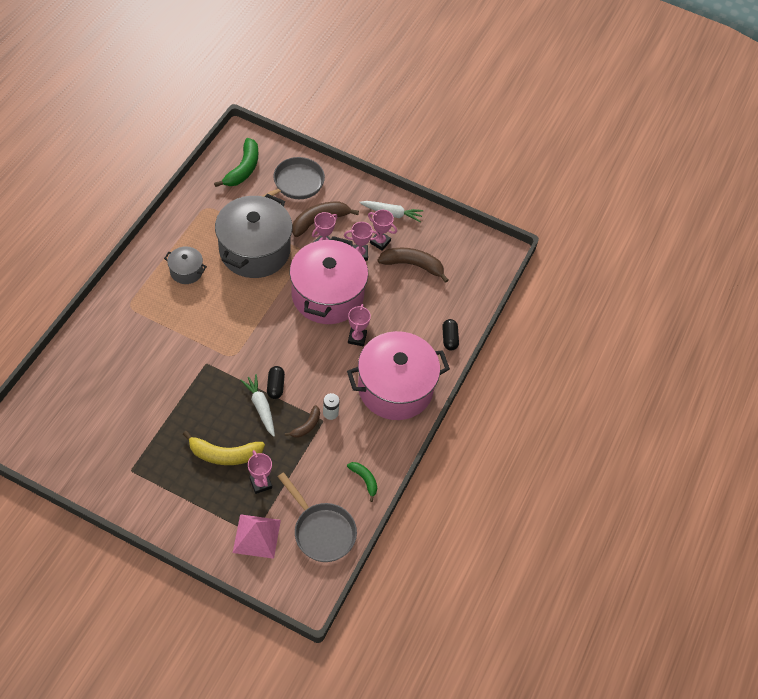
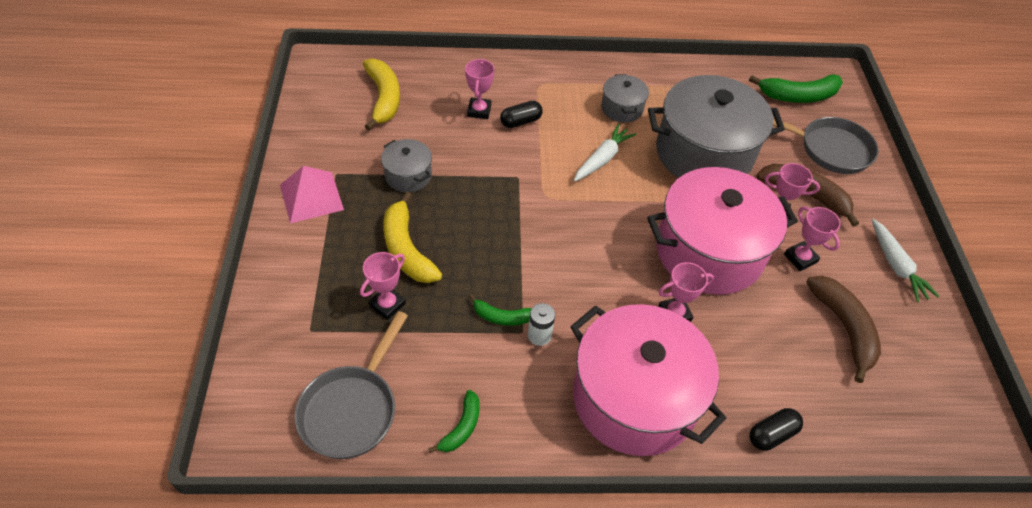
camera: 65 degrees right, 5 degrees down
(75, 410) = (383, 98): none -> yellow banana
(162, 427) = (408, 175): none -> grey pot
(257, 536) = (309, 335): pink pyramid -> pink pyramid (311, 197)
(260, 407) = (495, 255): white carrot -> white carrot (602, 159)
(275, 386) = (536, 257): black capsule -> black capsule (521, 121)
(306, 426) = (501, 317): brown banana -> green banana
(380, 242) = (840, 272): pink trophy -> pink trophy (479, 111)

